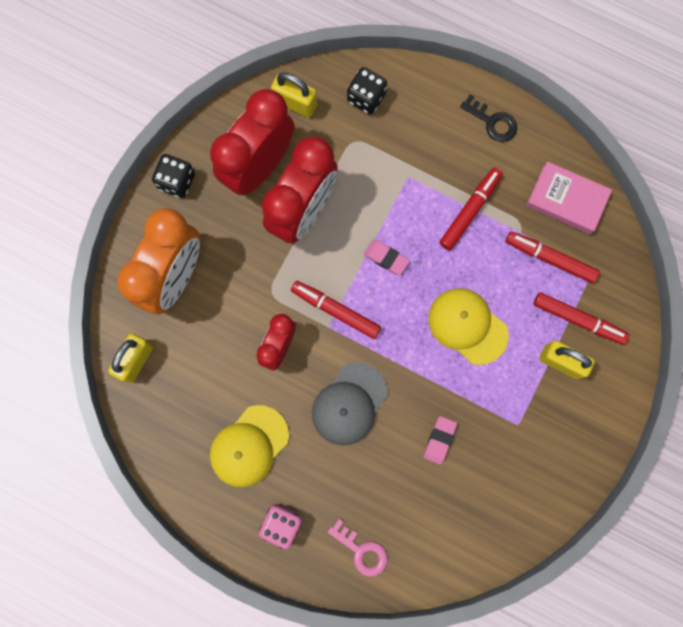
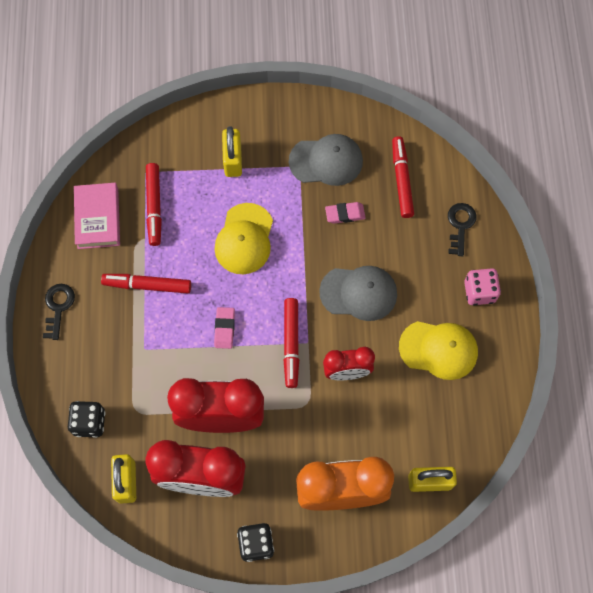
camera: 120 degrees left, 10 degrees down
(361, 551) = (460, 225): pink key -> black key
(509, 456) = (326, 161): none -> grey cap
(577, 319) = (192, 164): red marker -> red marker (401, 180)

